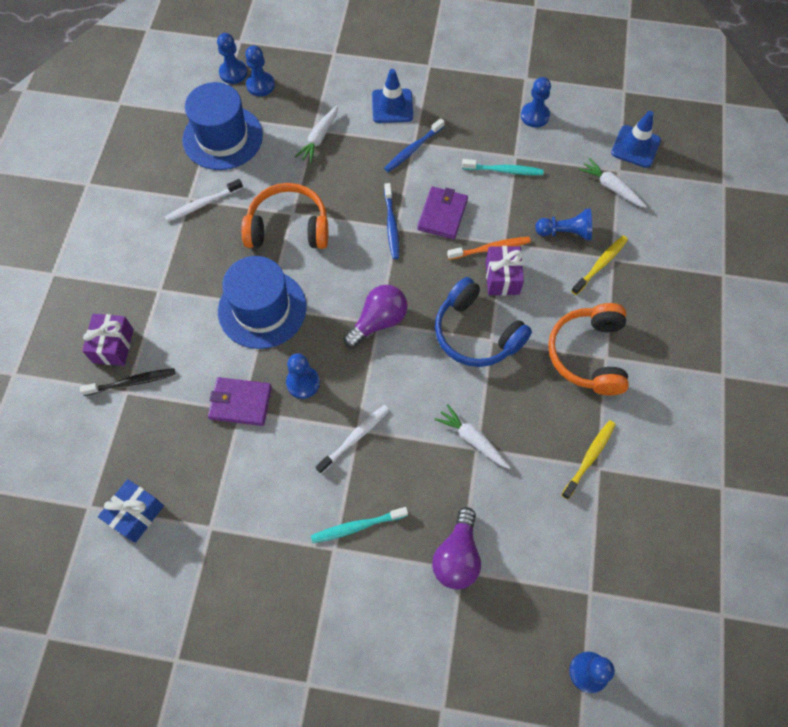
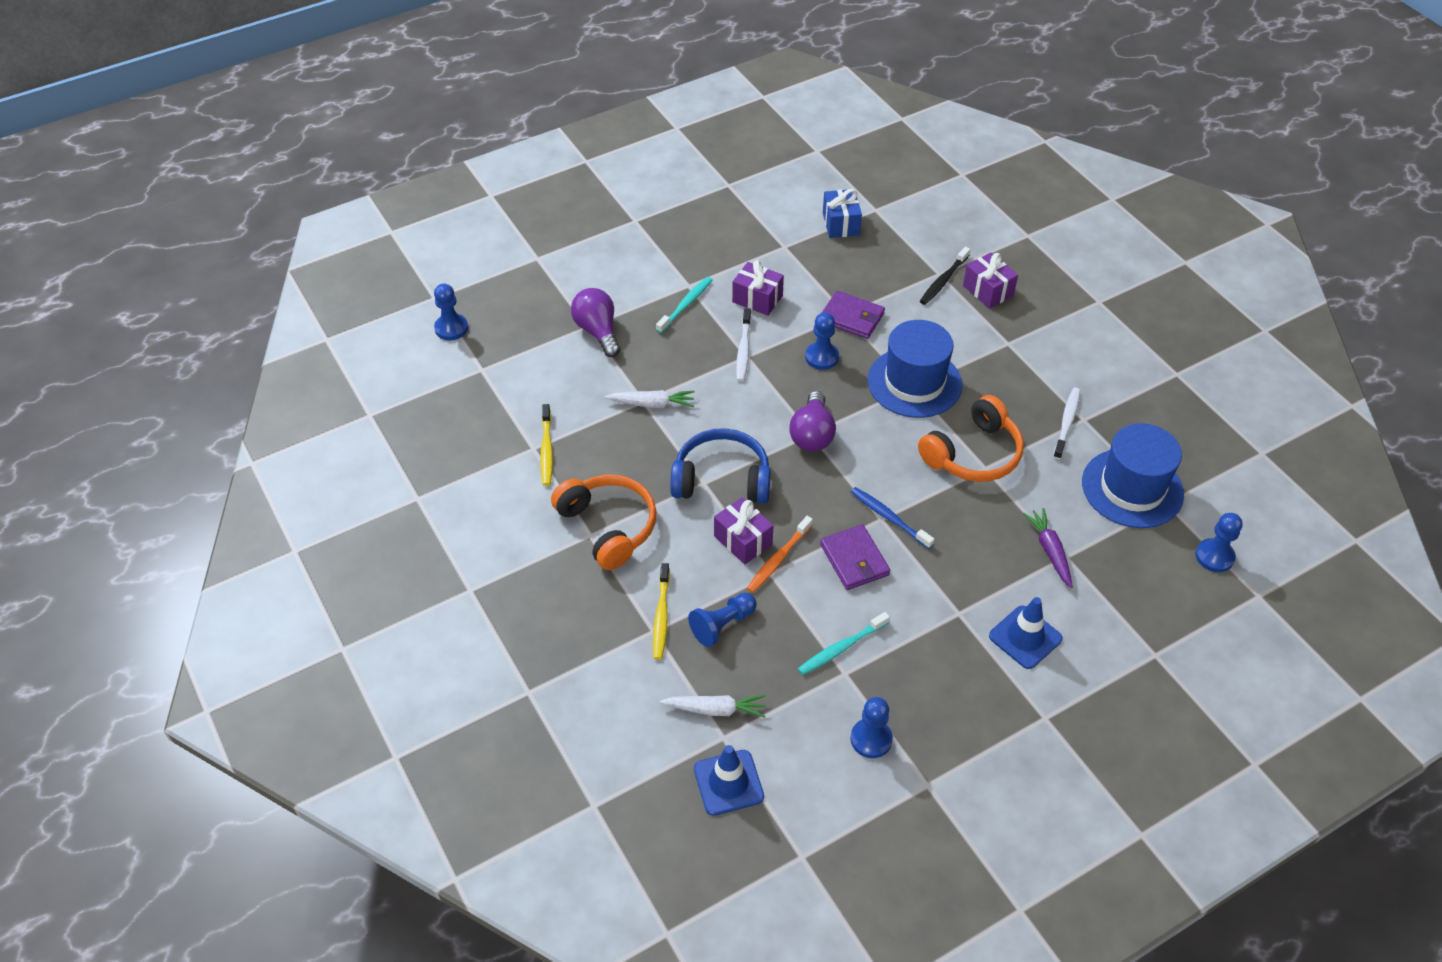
camera: 140 degrees right, 15 degrees down
(240, 403) = (851, 317): purple wallet -> purple wallet turned 60 degrees clockwise
(260, 85) = (1173, 563): blue pawn -> none
(293, 483) = (757, 299): none -> purple gift
(319, 138) = (1050, 551): white carrot -> purple carrot
(413, 149) = (952, 605): blue toothbrush -> none

